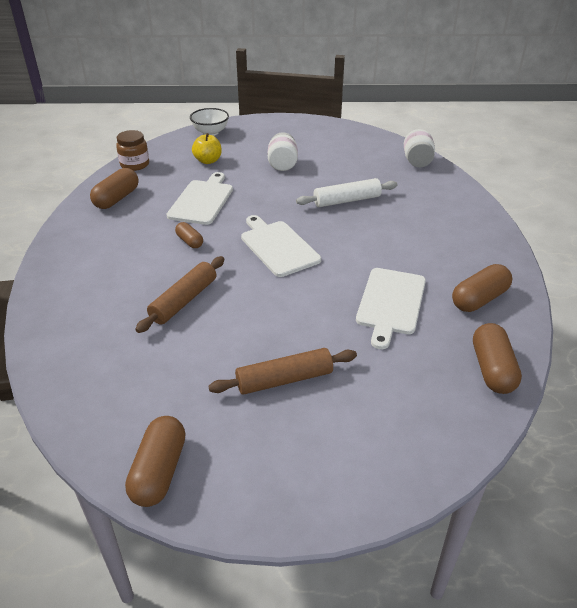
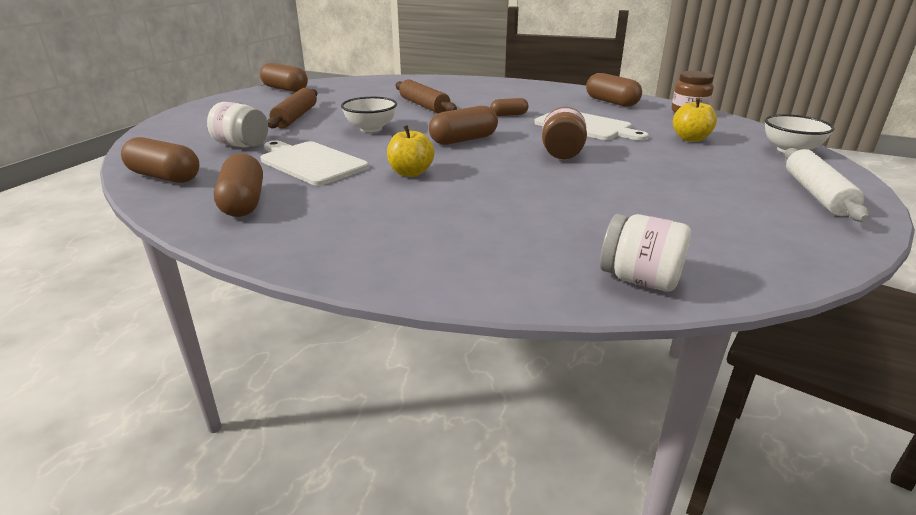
camera: 115 degrees right, 10 degrees down
(277, 200) = (562, 154): none -> brown jar
(278, 247) = (463, 140): white cutting board -> brown capsule
(282, 164) = (666, 172): white jar -> white jar (242, 145)
(284, 306) = (371, 128): none -> white bowl
(346, 200) = (532, 188): white rolling pin -> white rolling pin (817, 194)
(365, 249) = (411, 173): none -> yellow apple

